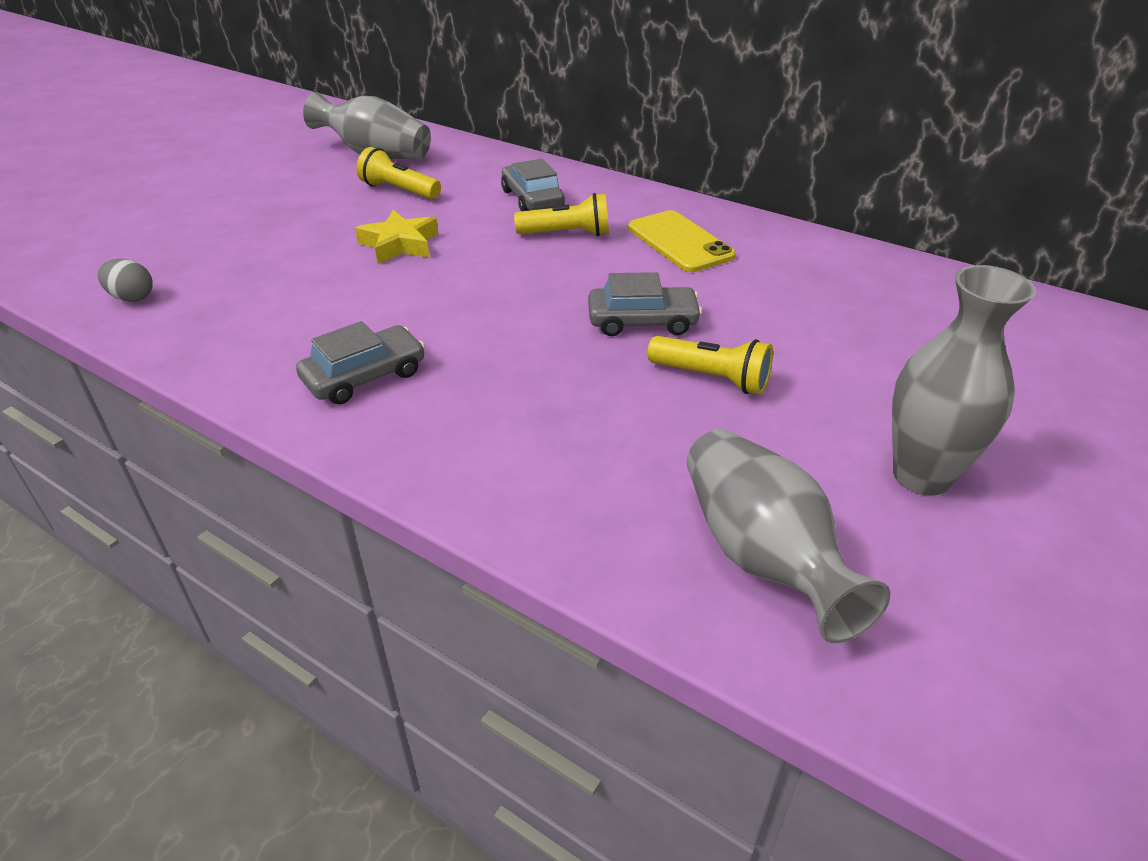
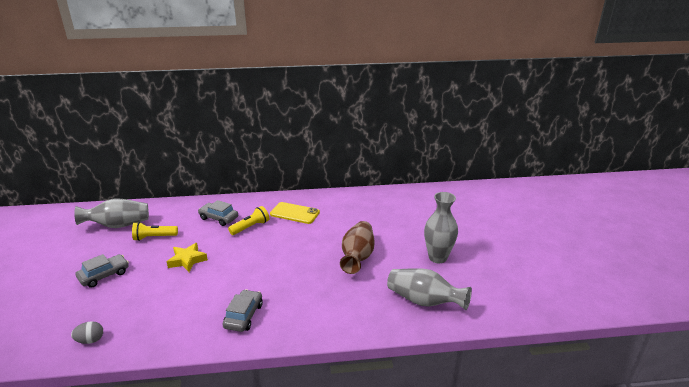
camera: 40 degrees left, 10 degrees down
(642, 321) = (315, 248): grey car -> grey car (104, 275)
(712, 378) = (357, 257): yellow flashlight -> brown vase

